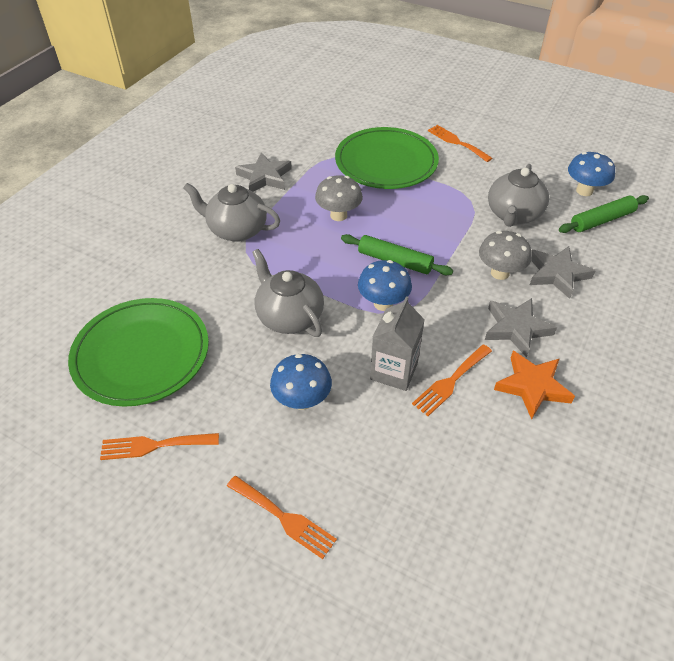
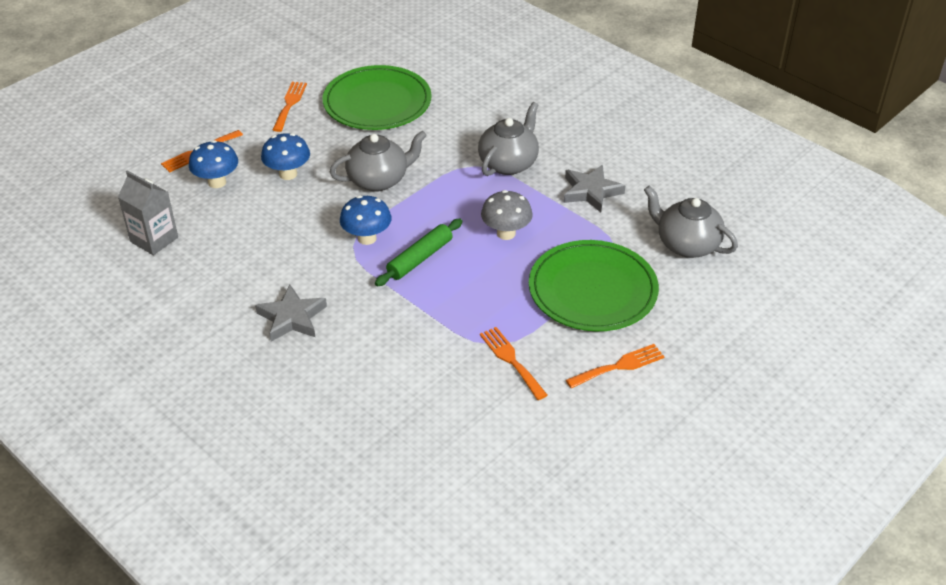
camera: 105 degrees right, 5 degrees down
(394, 371) = (288, 228): grey carton -> grey carton (154, 239)
(450, 381) = (258, 258): orange fork -> orange fork (511, 360)
(500, 273) = (369, 330): grey mushroom -> none
(513, 215) = (455, 373): grey teapot -> grey teapot (686, 244)
(532, 386) = (225, 306): orange star -> none
(557, 274) = (346, 375): grey star -> none
(584, 191) = (476, 460): blue mushroom -> blue mushroom (217, 182)
(601, 220) = (414, 452): green rolling pin -> none

